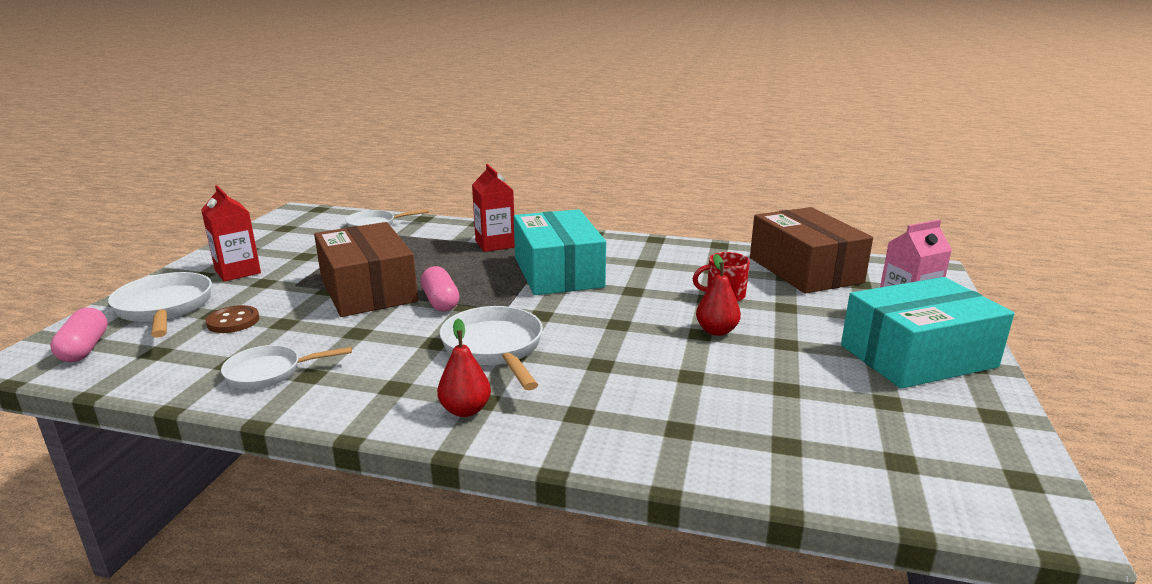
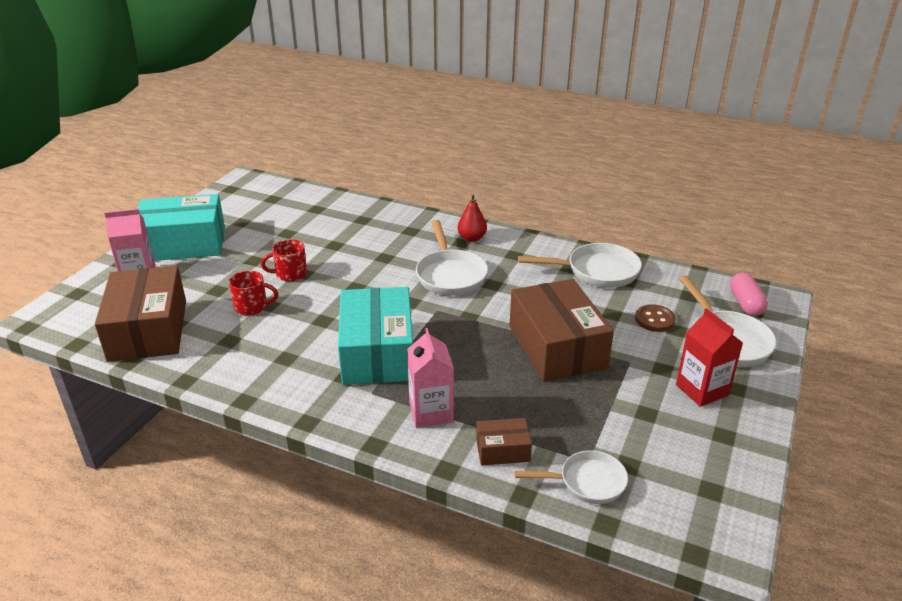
camera: 170 degrees left, 10 degrees up
(270, 373) = (597, 271): white pan -> white pan, size x1.52
(435, 232) = (502, 450): none -> brown box
(440, 301) = (490, 324): pink capsule -> none
(495, 244) = (431, 412): red carton -> pink carton
(716, 331) = (290, 274): red pear -> red mug

